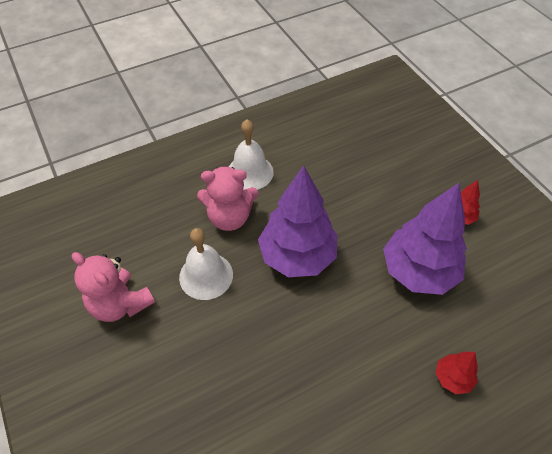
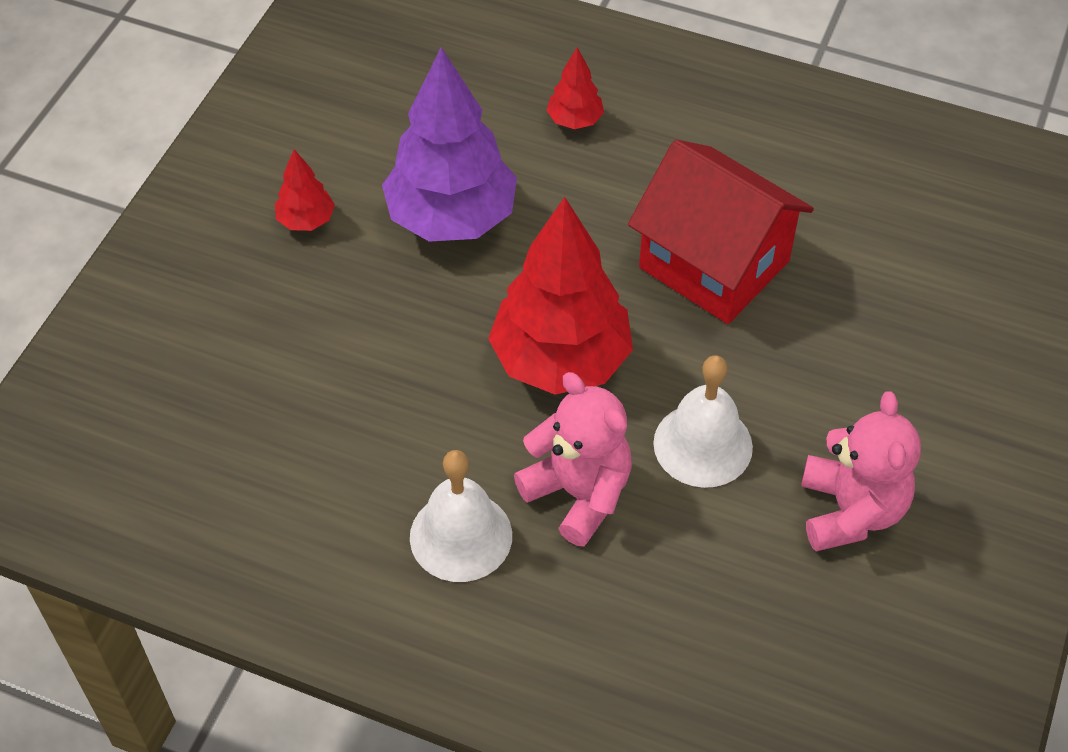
camera: 130 degrees left, 0 degrees up
(294, 364) = (714, 264): none -> red house
(297, 256) = (560, 360): purple tree -> red tree

